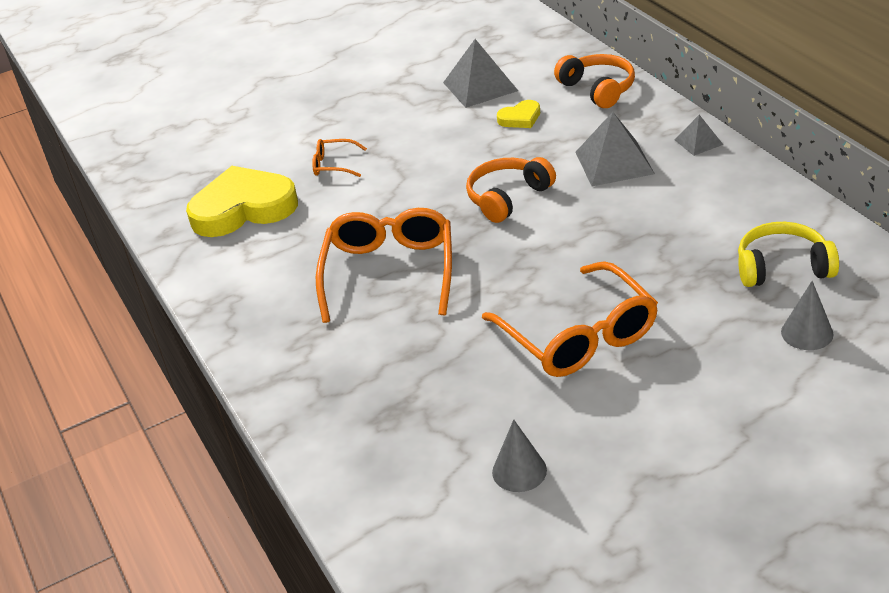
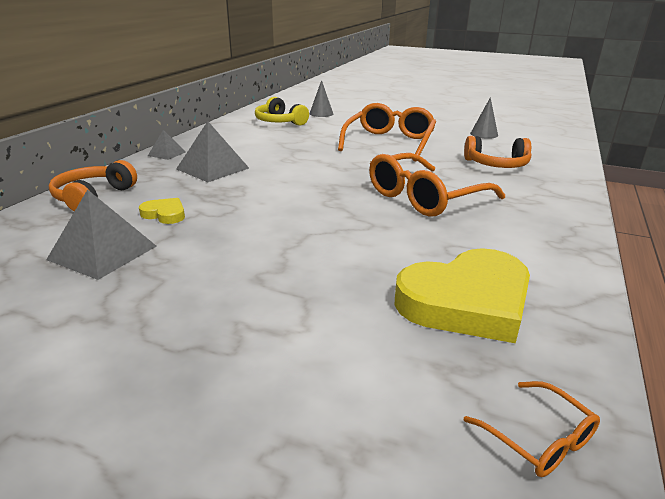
camera: 135 degrees left, 10 degrees down
(243, 208) = (466, 302): yellow heart -> yellow heart turned 60 degrees counterclockwise
(334, 165) = (329, 280): orange glasses -> orange glasses (538, 439)
(508, 197) = (291, 187): orange headphones -> orange headphones (496, 164)

